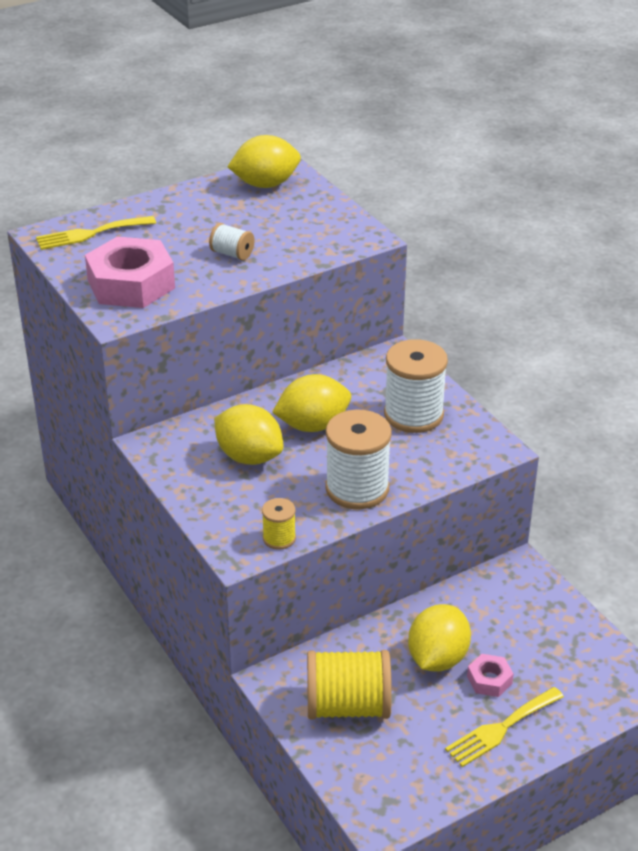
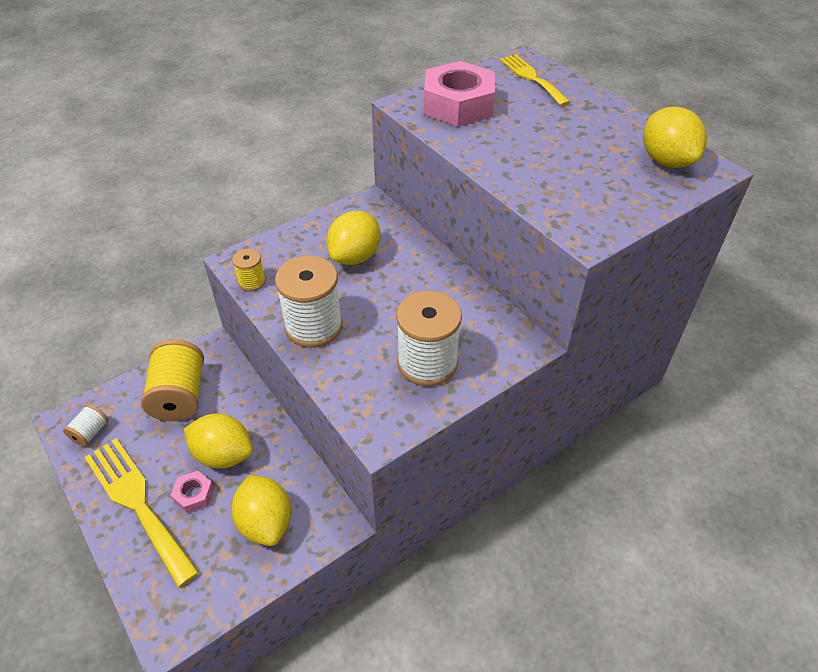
camera: 85 degrees right, 10 degrees up
(232, 254) = (523, 151): white spool -> white spool (90, 432)
(313, 425) = (402, 292): yellow lemon -> yellow lemon (265, 522)
(501, 728) = (138, 503): yellow fork -> yellow fork, size x1.57

